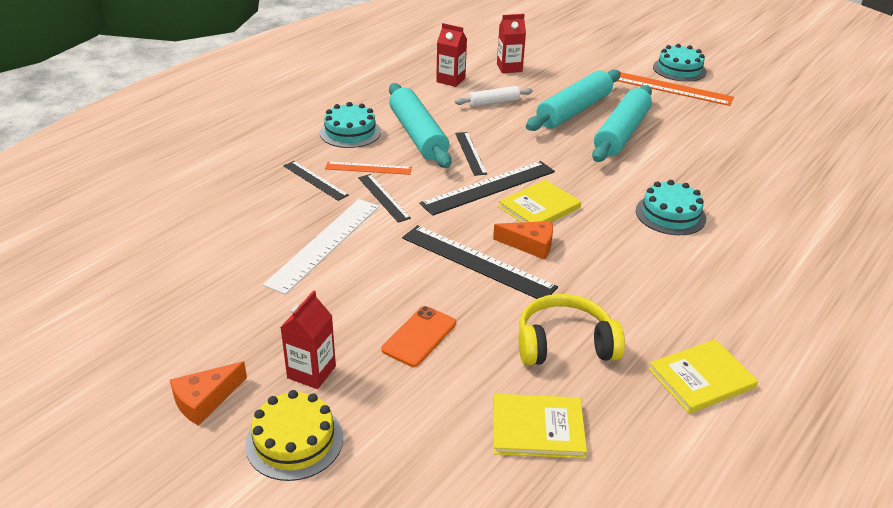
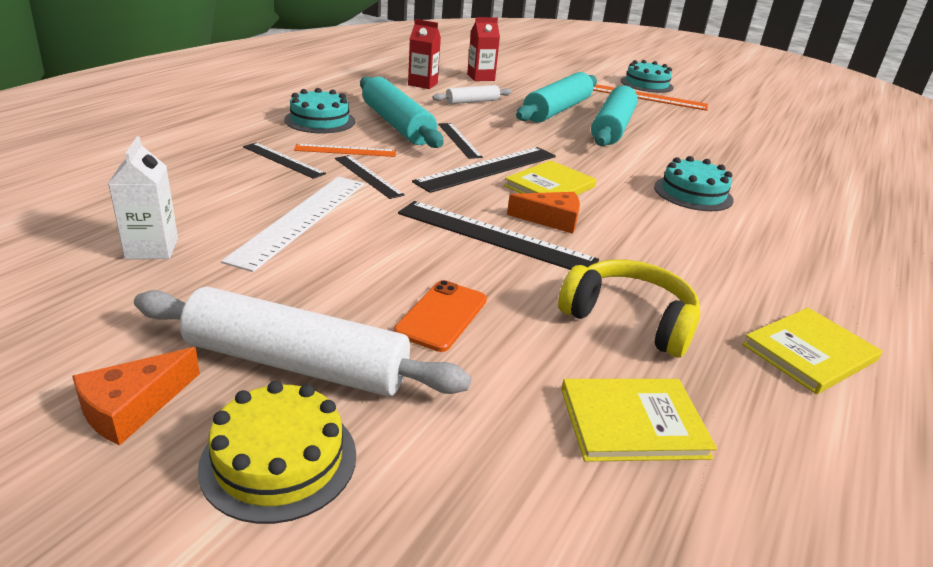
camera: 10 degrees left, 5 degrees down
(214, 272) = (152, 248): none -> white carton
(311, 372) = (297, 363): red carton -> white rolling pin
(564, 344) = (629, 320): yellow headphones -> yellow headphones turned 45 degrees clockwise

